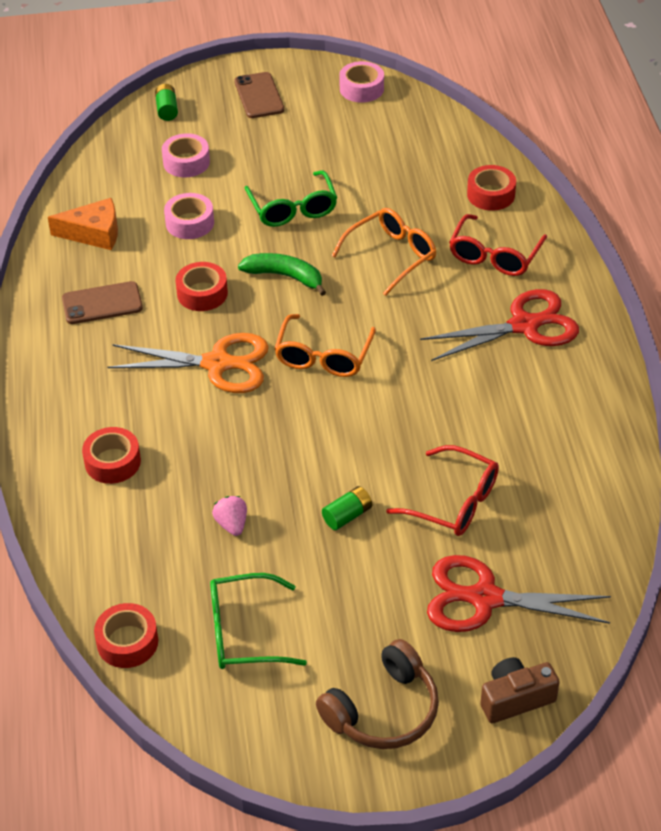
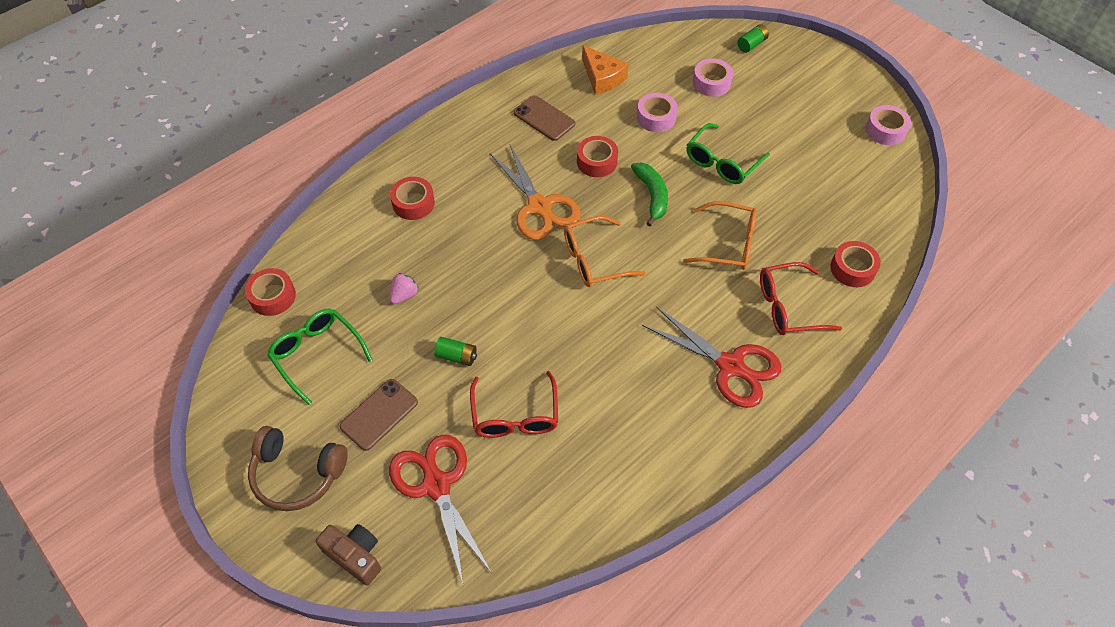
camera: 55 degrees right, 10 degrees up
(259, 96) = (816, 81): brown phone -> brown phone (379, 414)

